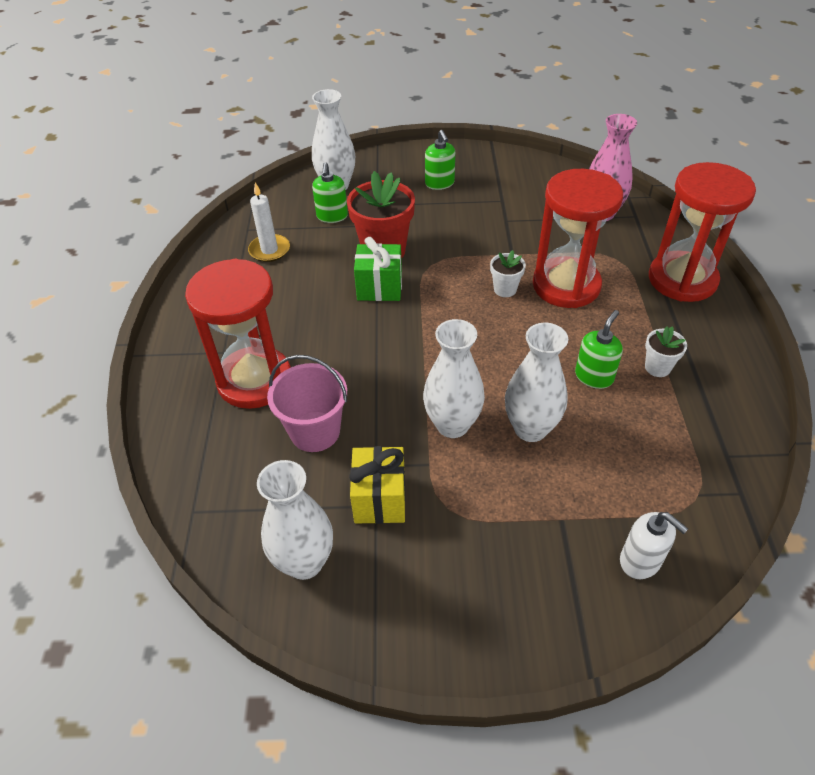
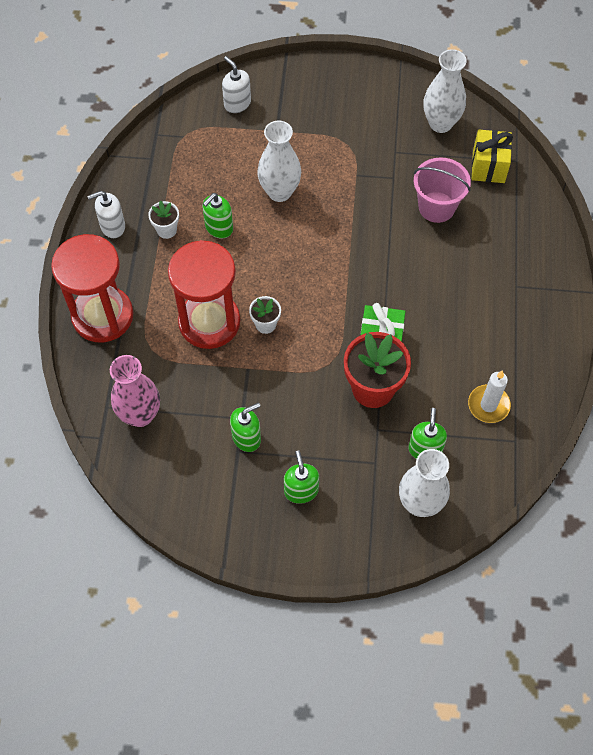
camera: 175 degrees left, 15 degrees up
(254, 380) = (486, 255): red hourglass -> none
(380, 499) = (392, 155): yellow gift -> yellow gift (488, 167)
(452, 425) = (335, 201): white vase -> none
(497, 209) = (246, 437): none -> green soap dispenser
(726, 364) = (112, 226): none -> white soap dispenser

